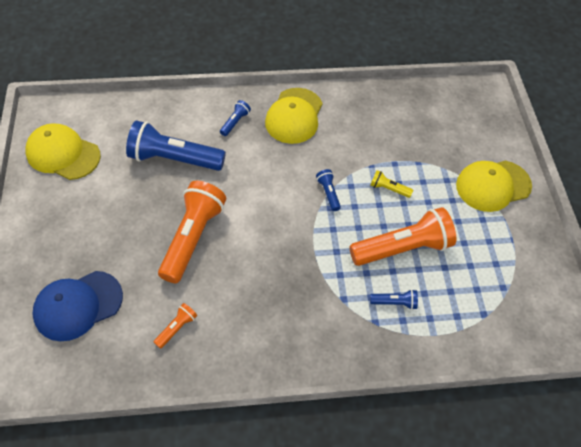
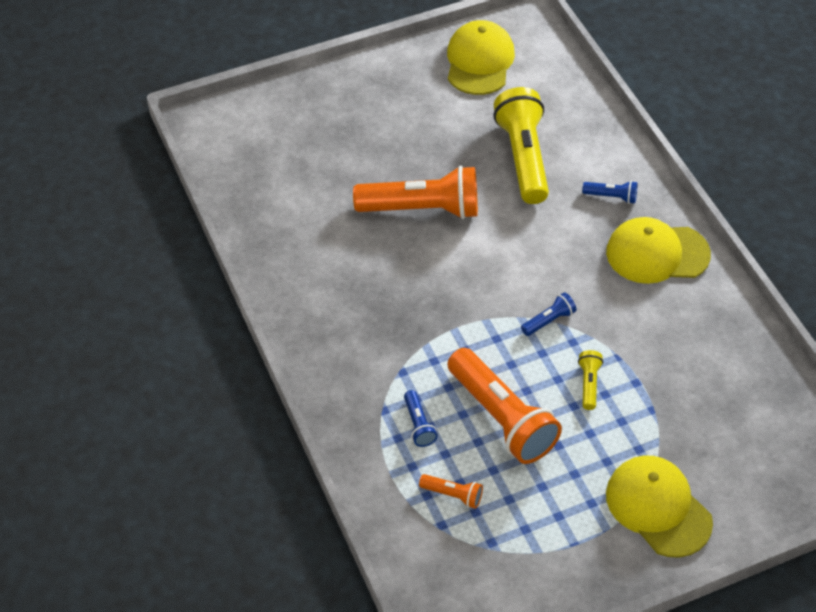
camera: 75 degrees right, 5 degrees down
(78, 305) = (300, 144): blue cap -> none
(174, 159) = (523, 157): blue flashlight -> yellow flashlight
(177, 328) = (306, 231): orange flashlight -> orange flashlight (453, 495)

